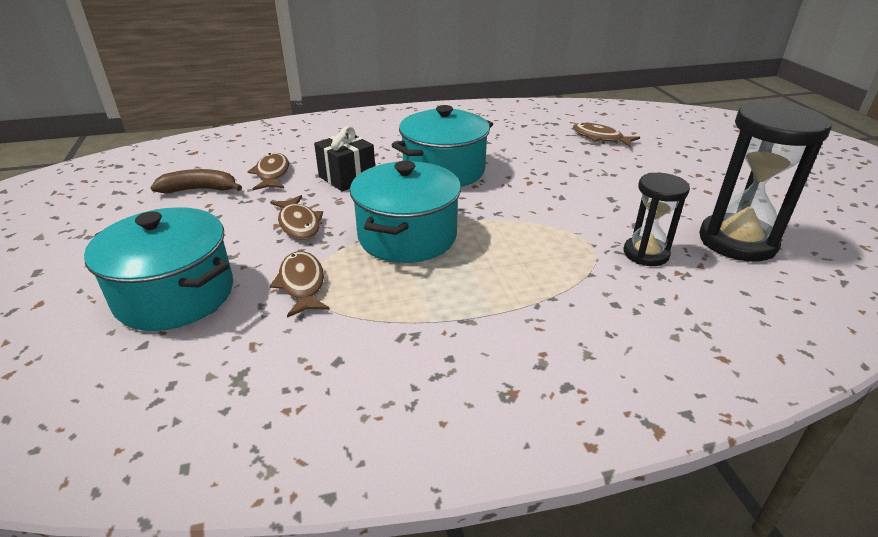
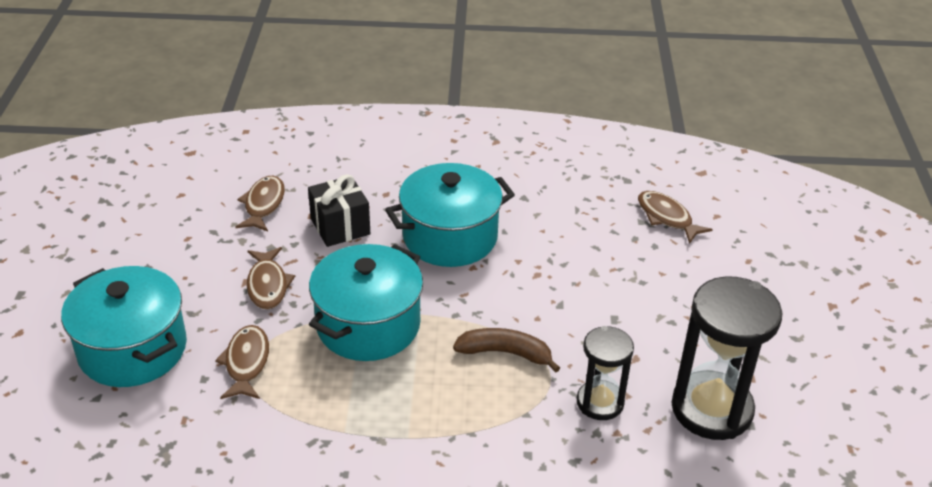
camera: 15 degrees right, 5 degrees up
(200, 190) = (184, 214): brown banana -> brown banana (505, 353)

